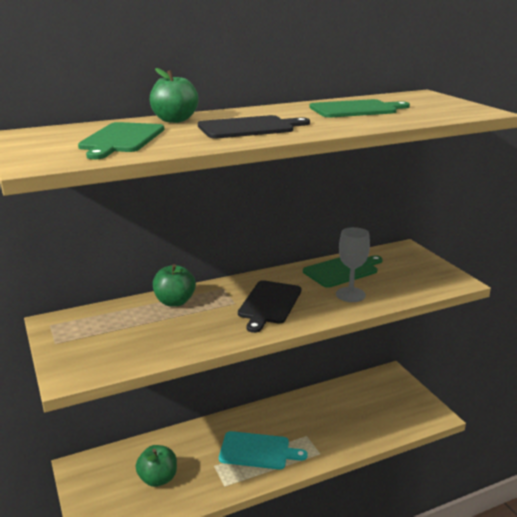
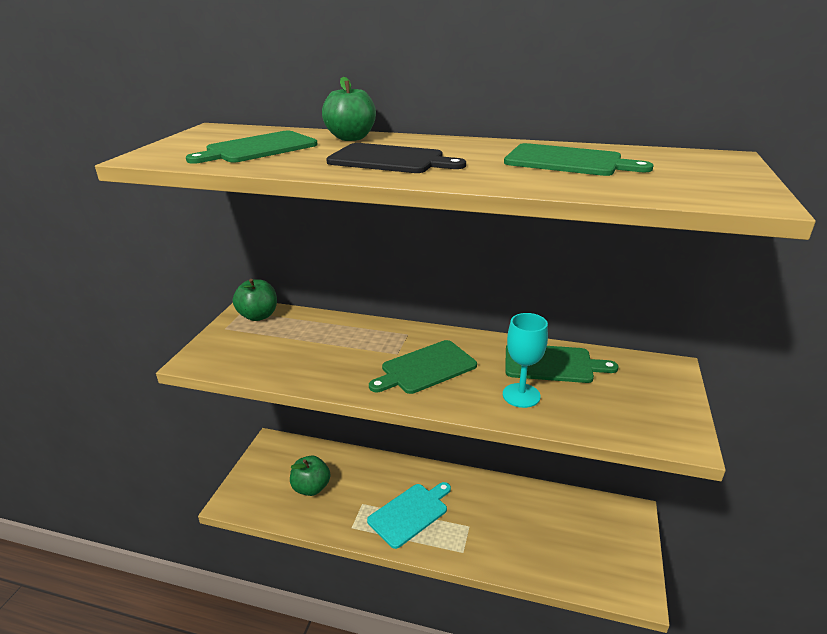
camera: 40 degrees right, 5 degrees up
(175, 302) = (351, 330): green apple -> green apple (258, 316)
(257, 451) = (410, 513): turquoise cutting board -> turquoise cutting board turned 90 degrees counterclockwise
(269, 304) = (425, 368): black cutting board -> green cutting board
(350, 295) = (521, 395): grey goblet -> turquoise goblet

